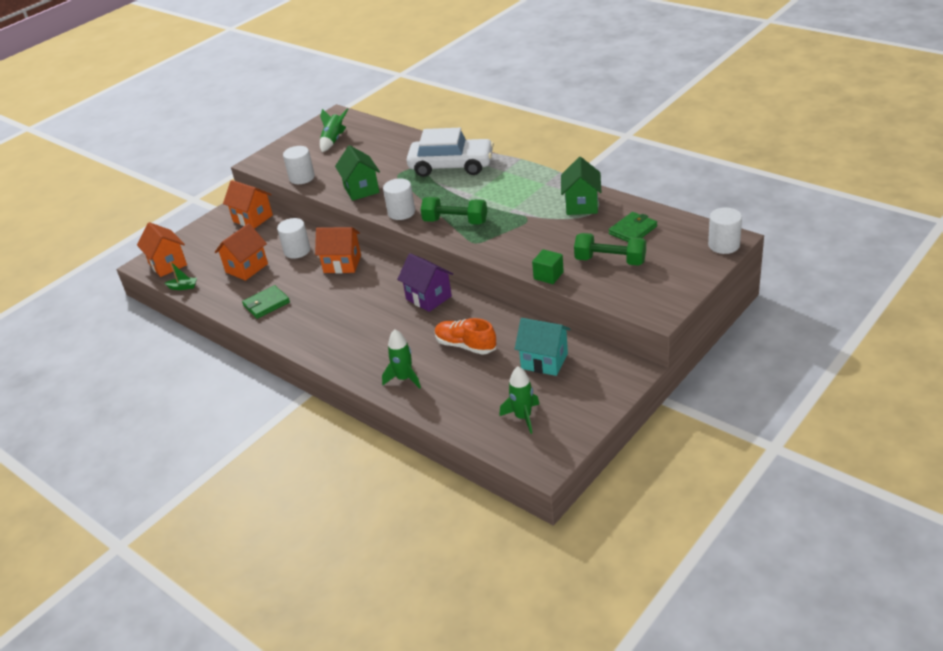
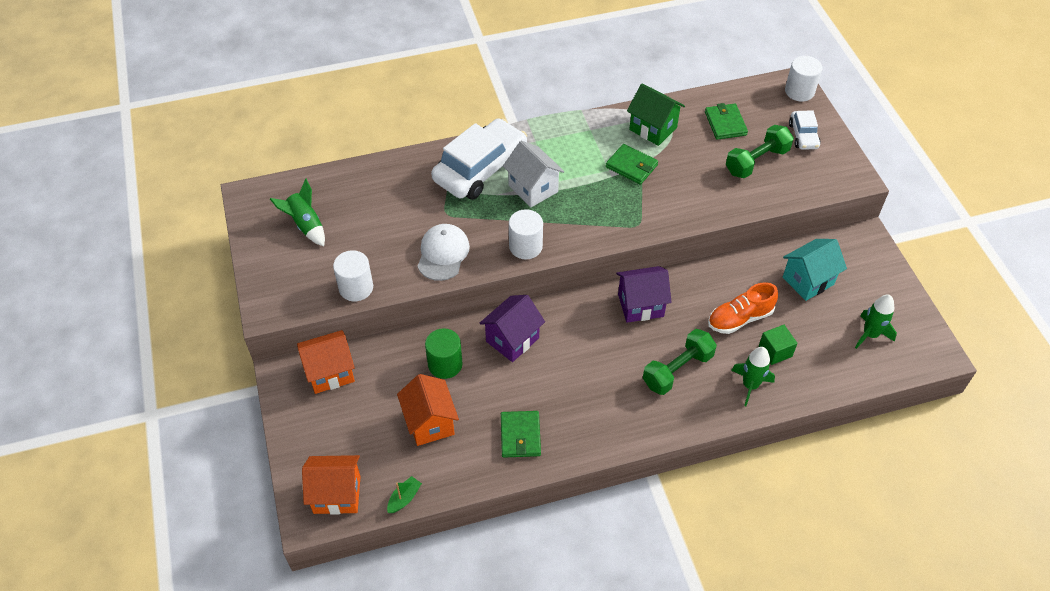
camera: 60 degrees left, 15 degrees up
(297, 251) = (445, 364): white cylinder -> green cylinder
(342, 264) = (512, 340): orange house -> purple house
(361, 189) = (443, 254): green house -> white cap
(455, 221) = (587, 219): green dumbbell -> green dumbbell (677, 370)
(458, 191) = (533, 188): none -> white house
(530, 214) = (631, 166): none -> green wallet
(548, 275) = (741, 208): green cube -> green cube (775, 351)
(672, 268) = (803, 135): none -> white car

